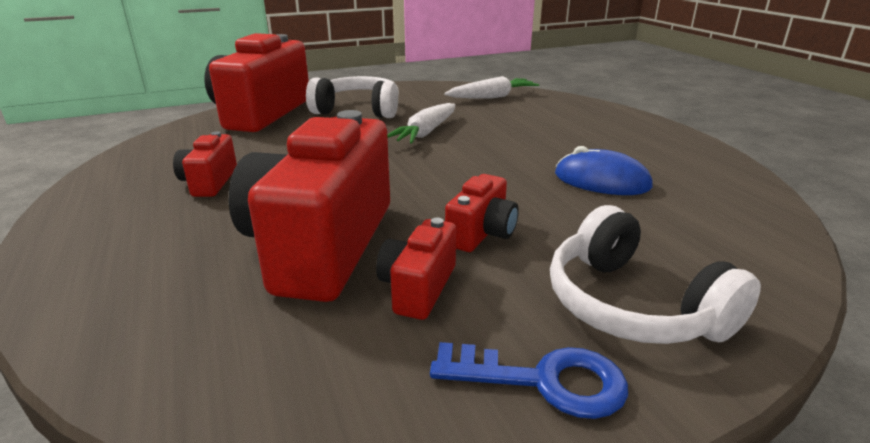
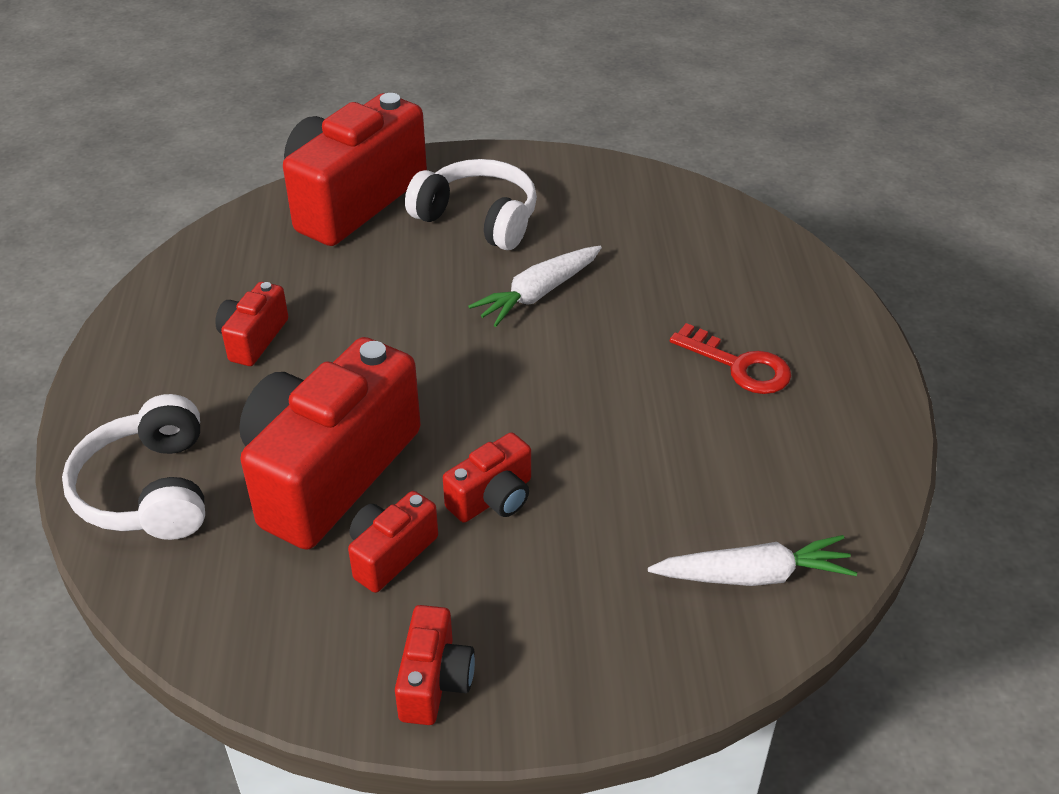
camera: 20 degrees right, 15 degrees up
(492, 97) = (683, 222): white carrot -> white carrot (753, 575)
(542, 381) = (434, 681): blue key -> red camera
(590, 142) = (738, 365): none -> red key
(601, 180) = (689, 447): blue mouse -> none
(632, 305) = (569, 632): white headphones -> white headphones (149, 490)

